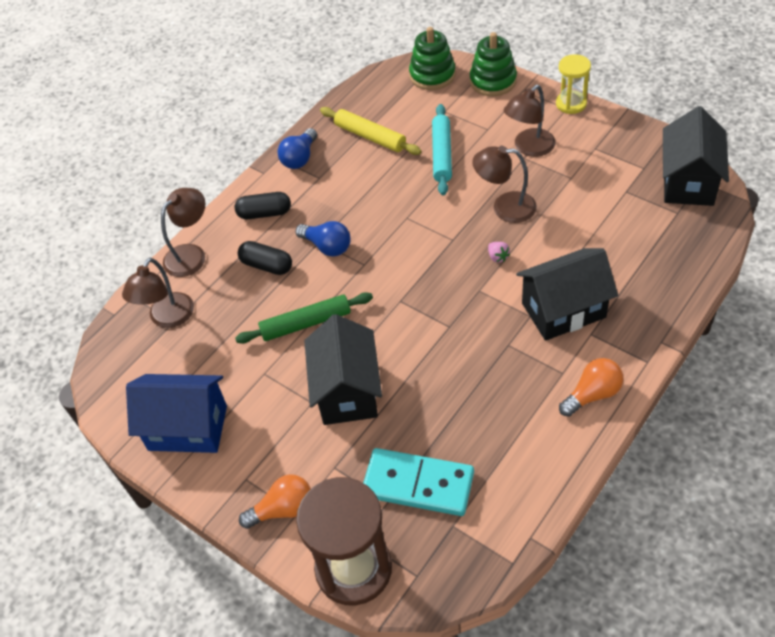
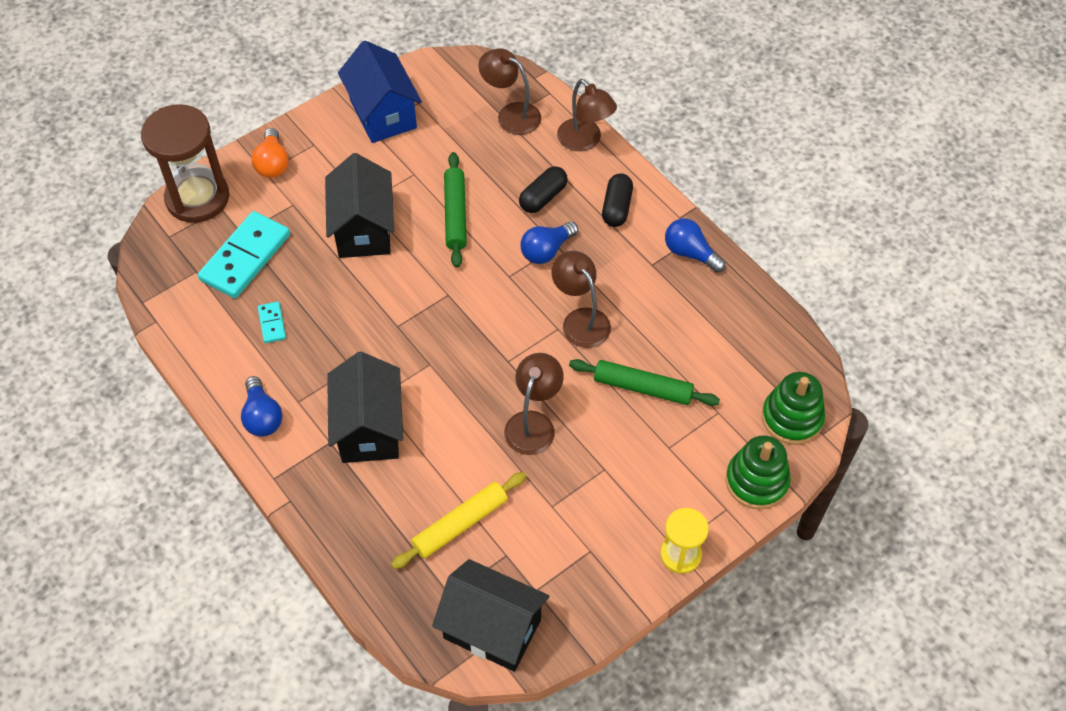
camera: 100 degrees right, 5 degrees up
(188, 428) = (383, 114): blue house -> blue house turned 45 degrees counterclockwise
(347, 391) = (363, 229): black house -> black house turned 75 degrees clockwise
(370, 136) = (700, 326): yellow rolling pin -> yellow rolling pin (460, 524)
(442, 154) = (642, 387): turquoise rolling pin -> green rolling pin
(488, 427) = (272, 323): none -> turquoise domino
(497, 257) = (465, 394): pink strawberry -> none
(529, 148) = (618, 479): brown lamp -> brown lamp (580, 320)
(592, 394) = (262, 416): orange light bulb -> blue light bulb

